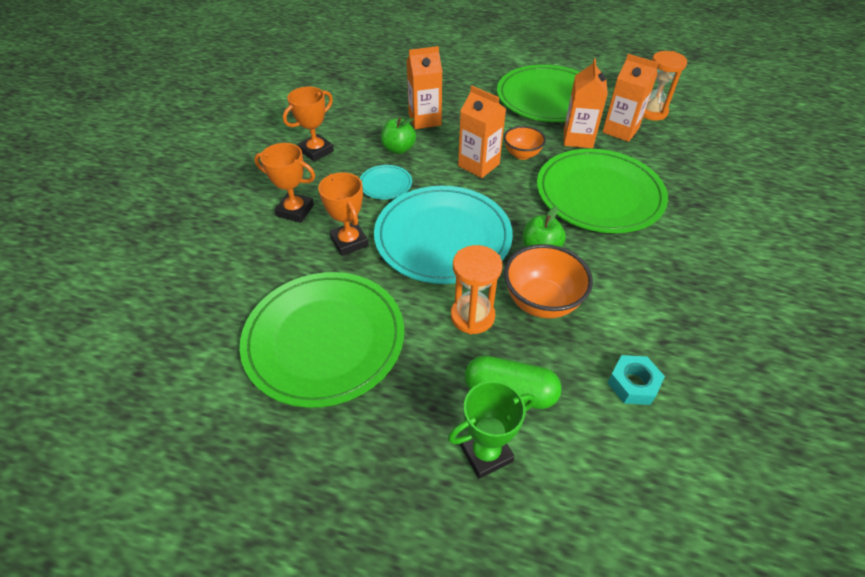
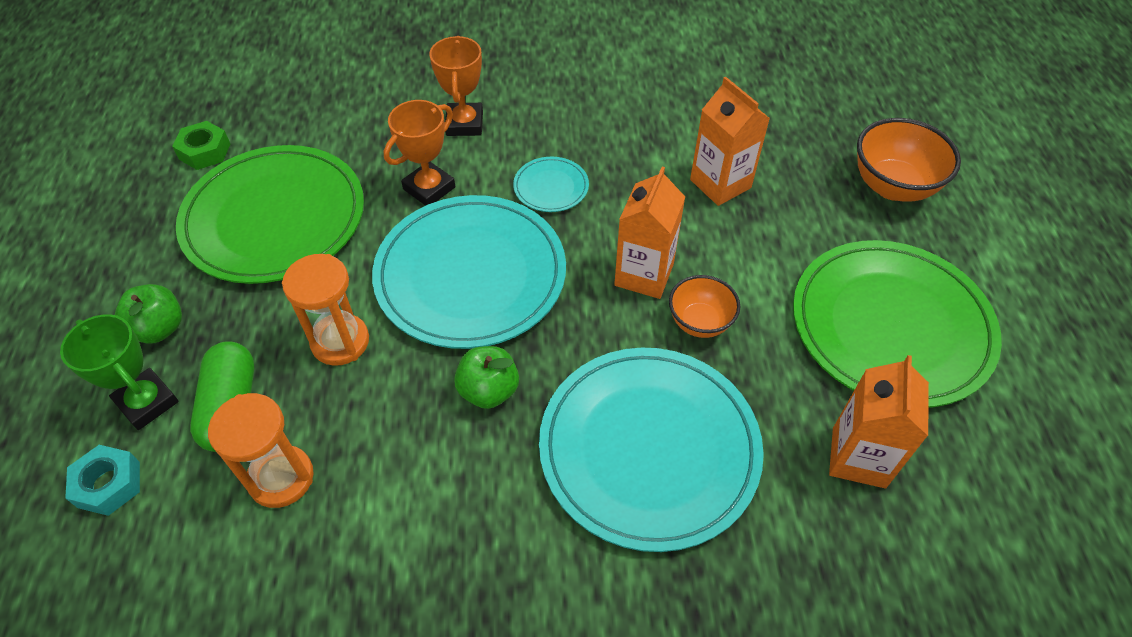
camera: 70 degrees right, 5 degrees up
(204, 382) = (205, 151): none -> green nut
(316, 151) = (585, 101): orange trophy -> none
(398, 149) = (633, 177): green apple -> green apple (159, 328)
(541, 302) = (385, 412): orange bowl -> orange bowl (892, 186)
(578, 139) = (790, 392): orange carton -> none
(599, 194) = (649, 448): green plate -> turquoise plate
(633, 384) = (265, 546): turquoise nut -> turquoise nut (109, 484)
(651, 112) = (961, 506): orange hourglass -> orange hourglass (281, 478)

